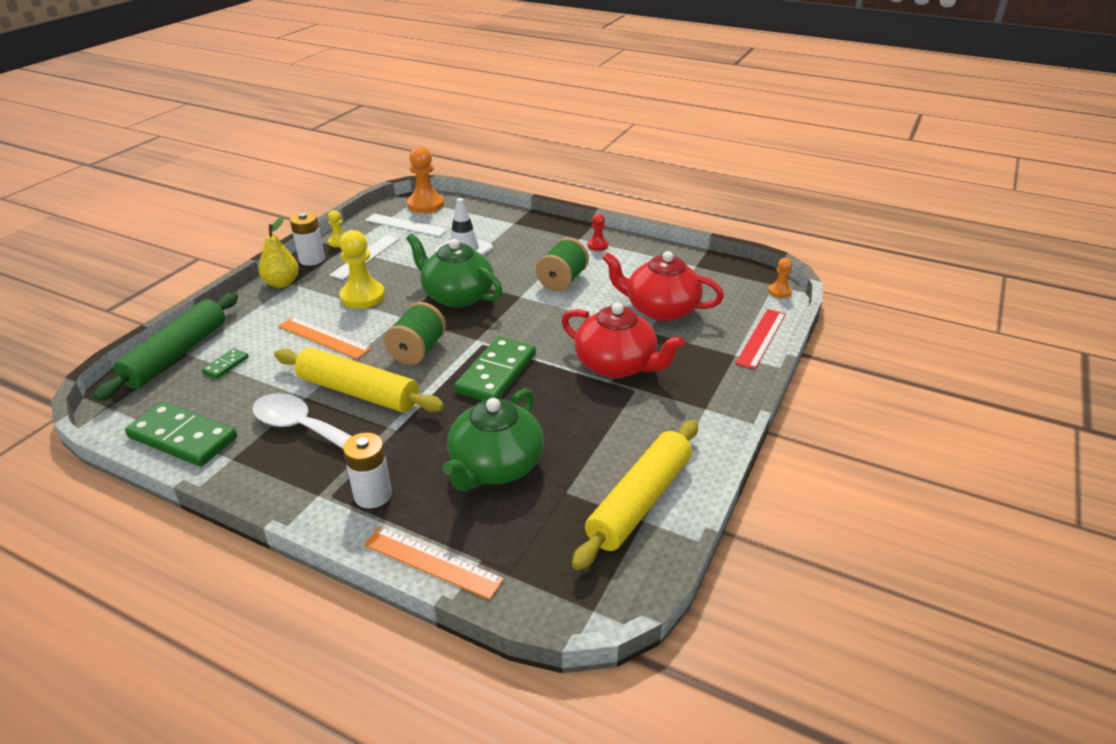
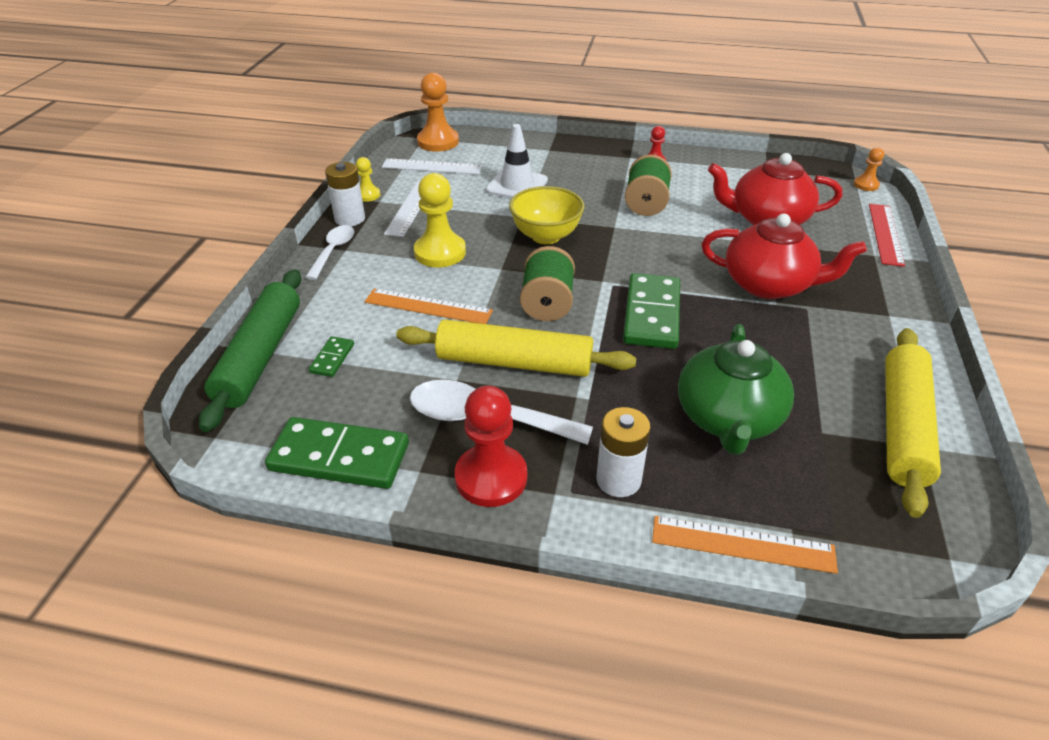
camera: 15 degrees left, 5 degrees up
(279, 474) = (491, 477): none -> red pawn
(282, 283) = (333, 251): yellow pear -> white spoon
(457, 296) = (546, 236): green teapot -> yellow bowl

